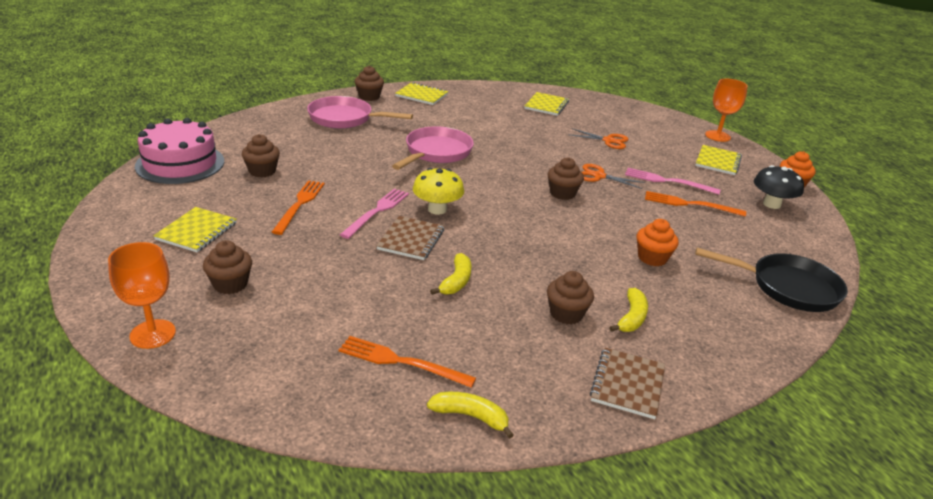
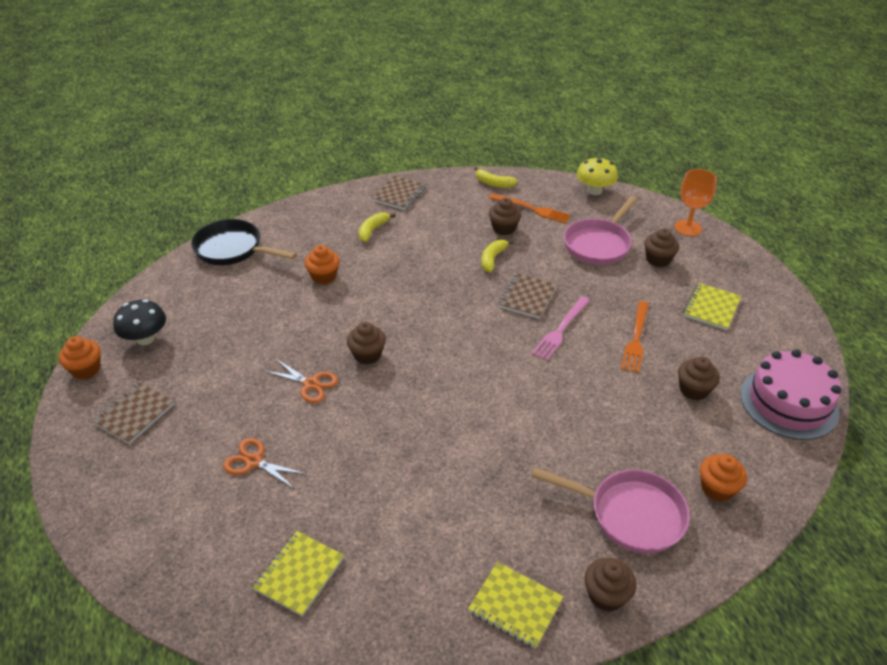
camera: 170 degrees left, 10 degrees up
(277, 126) = (717, 488): none -> orange cupcake
(436, 153) = (498, 428): pink pan -> pink pan (598, 244)
(437, 209) = (503, 332): yellow mushroom -> yellow mushroom (594, 191)
(566, 314) = (418, 234): brown cupcake -> brown cupcake (504, 228)
(667, 181) = (233, 375): pink fork -> none
(690, 204) = (237, 339): orange fork -> none
(717, 136) = (74, 478): orange goblet -> none
(718, 161) = (135, 414): yellow notebook -> brown notebook

